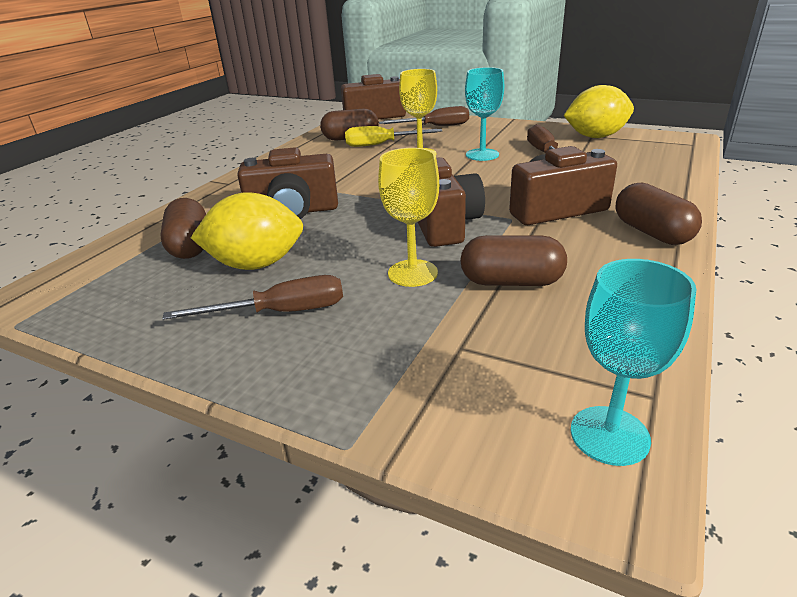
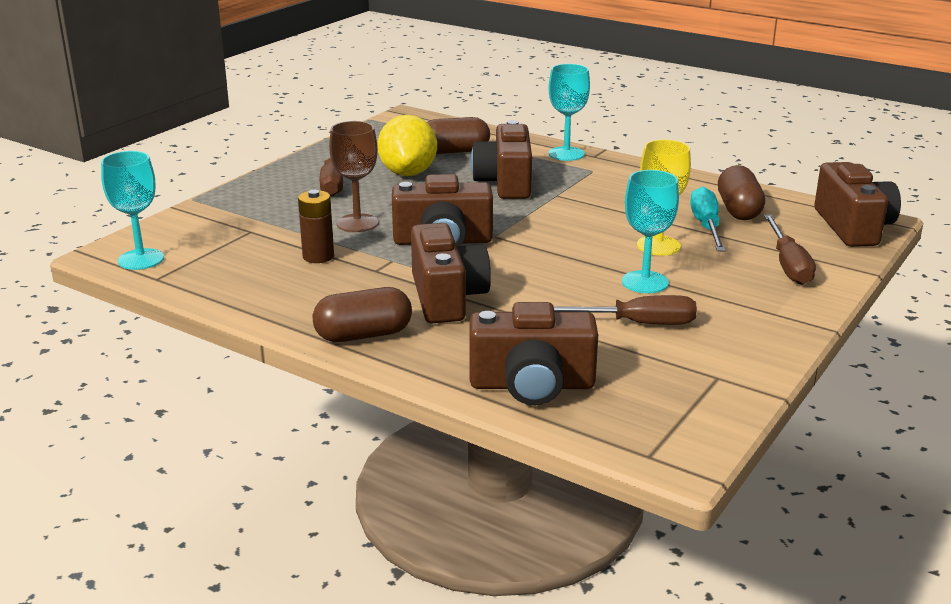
camera: 95 degrees right, 5 degrees down
(219, 193) = (566, 154): none -> turquoise goblet
(381, 144) = (706, 226): yellow screwdriver -> turquoise screwdriver
(412, 273) = (357, 223): yellow goblet -> brown goblet
(511, 282) = (318, 256): brown capsule -> brown battery
(595, 137) = (709, 378): yellow lemon -> none
(655, 172) = (532, 385): none -> brown camera

